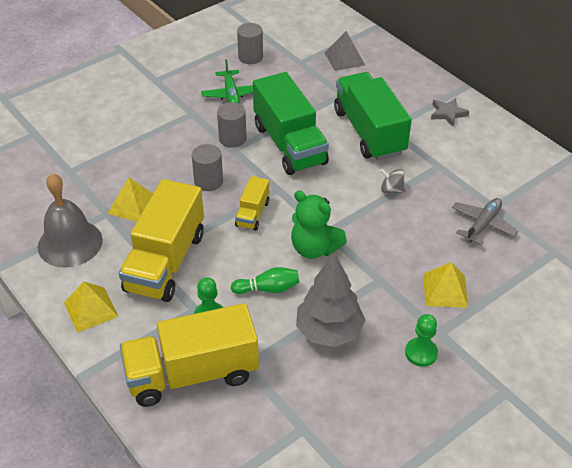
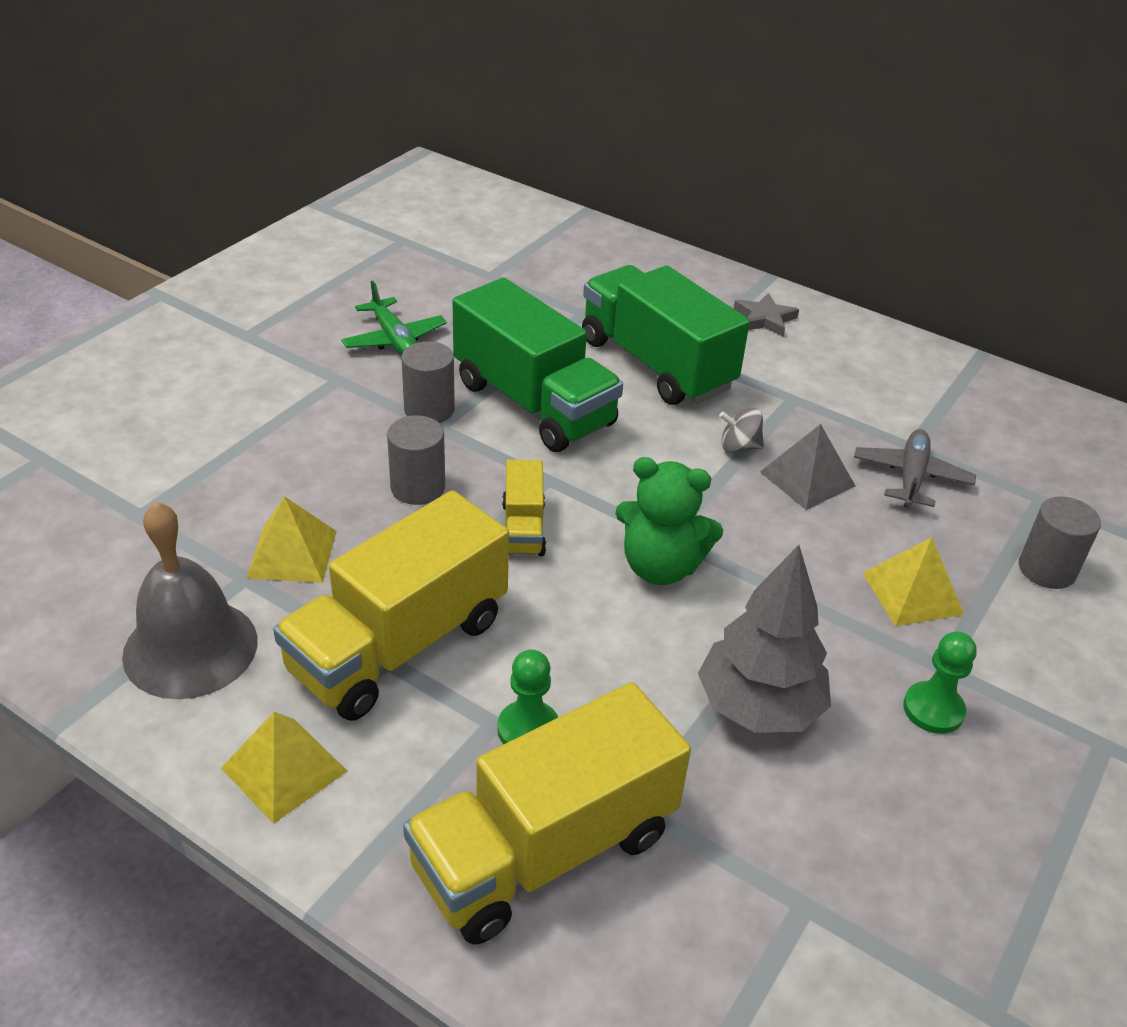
camera: 20 degrees left, 5 degrees down
(165, 262) = (398, 645): yellow truck -> yellow truck turned 45 degrees clockwise
(250, 57) = (402, 278): grey cylinder -> grey cylinder (1046, 569)
(268, 289) = (613, 654): green bowling pin -> none
(344, 58) = (560, 261): grey pyramid -> grey pyramid (807, 479)

